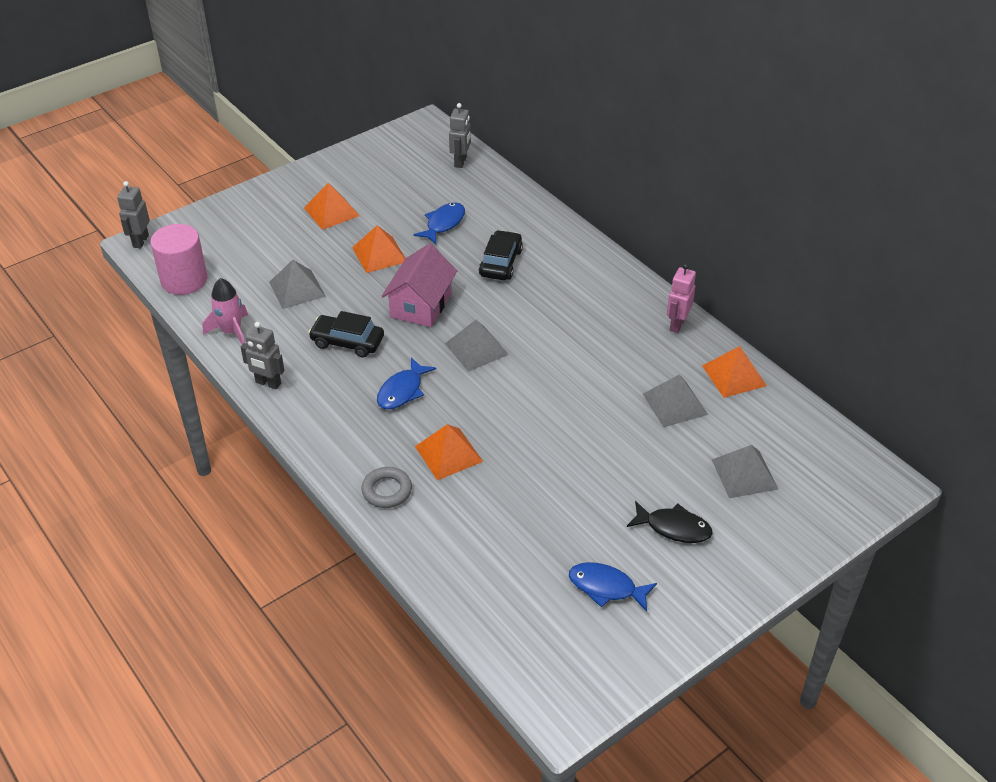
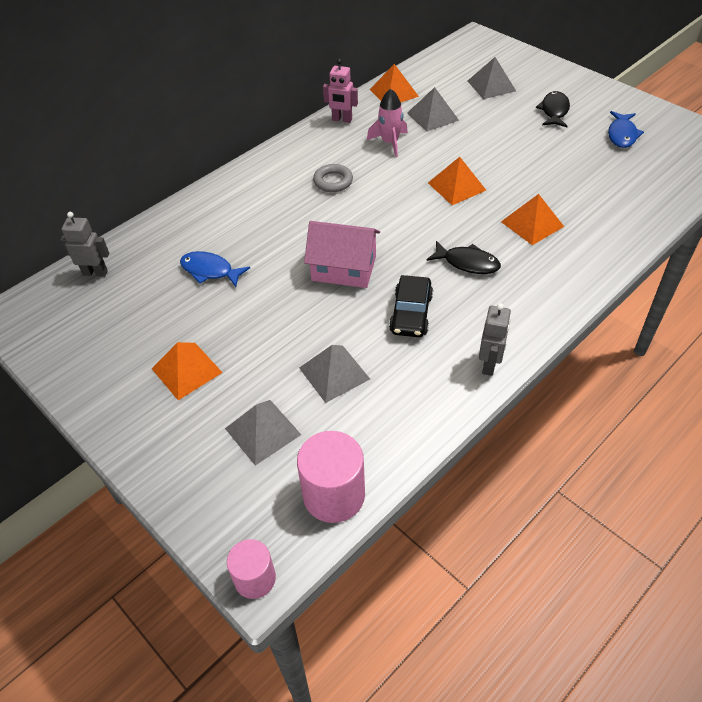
camera: 95 degrees left, 5 degrees up
(140, 241) = (255, 579): grey robot -> pink cylinder
(231, 332) = (419, 418): pink rocket -> pink rocket (390, 143)
(379, 254) = (266, 313): orange pyramid -> orange pyramid (456, 186)
(387, 490) = (590, 254): grey ring -> grey ring (333, 181)
(402, 391) = (467, 263): blue fish -> black fish
(476, 348) = (398, 224): grey pyramid -> grey pyramid (262, 431)
(500, 263) = (272, 223): black car -> none

